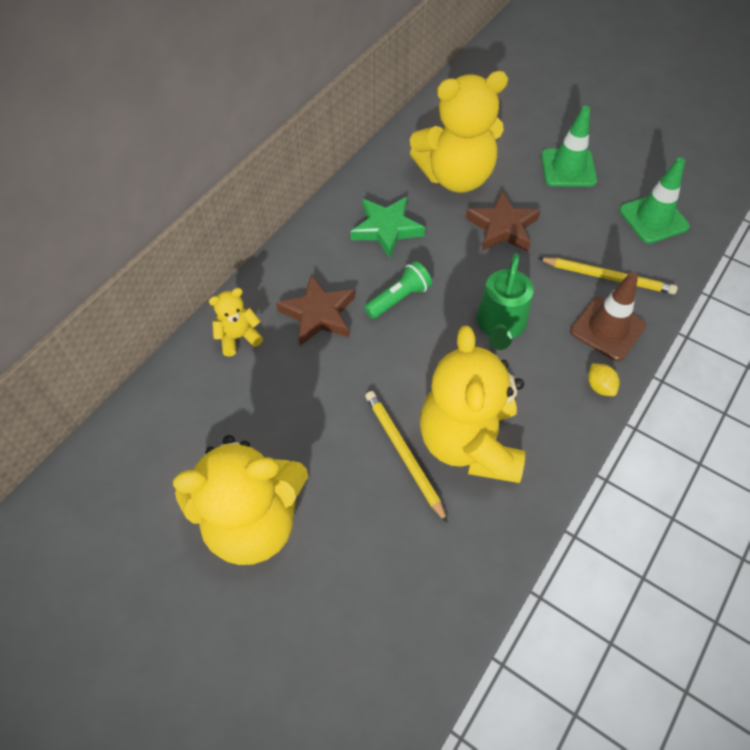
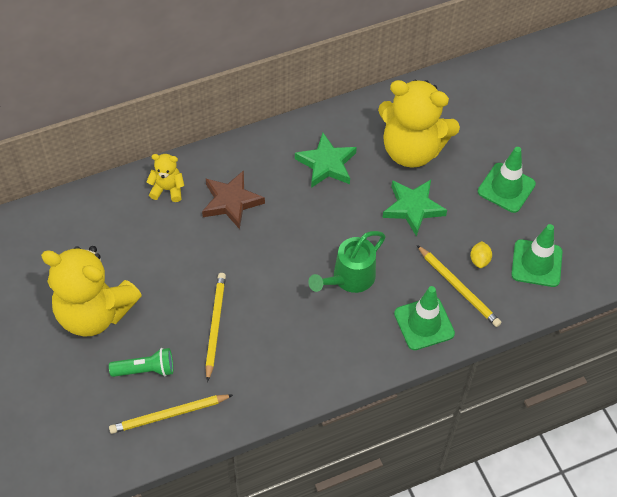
camera: 30 degrees right, 0 degrees up
(399, 298) = (294, 220): green flashlight -> green flashlight (145, 370)
(433, 590) = (169, 415): none -> yellow pencil
(469, 443) = (262, 343): yellow teddy bear -> none
(502, 227) = (413, 208): brown star -> green star
(599, 386) = (382, 358): yellow lemon -> yellow lemon (479, 260)
(607, 329) = (424, 323): brown traffic cone -> green traffic cone

